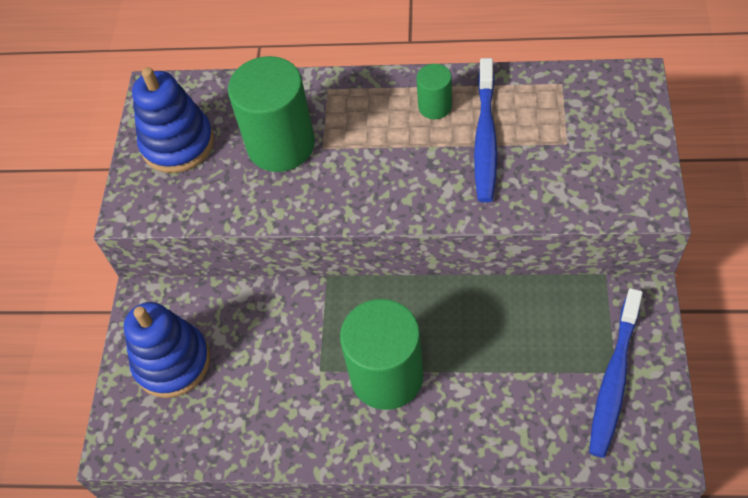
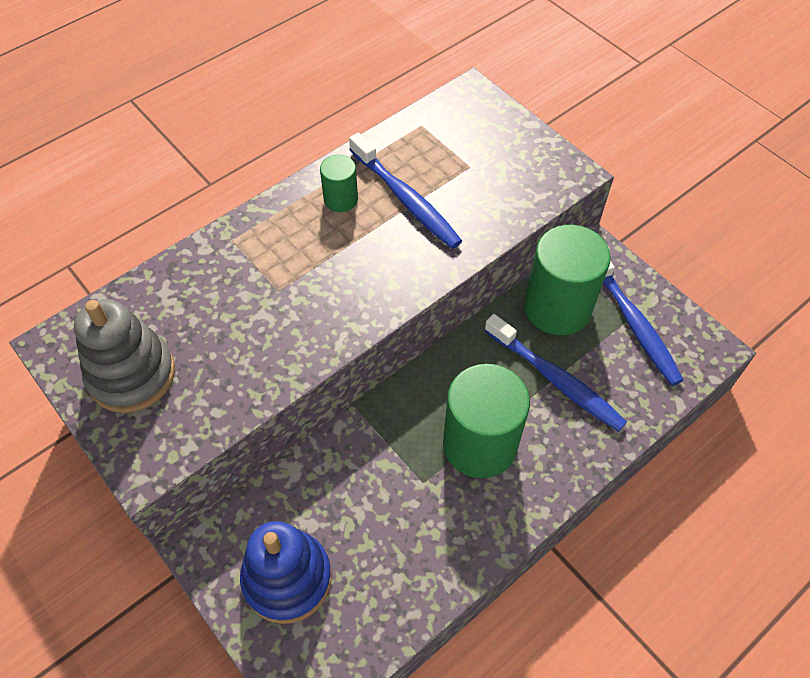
camera: 50 degrees left, 0 degrees up
(178, 143) = (131, 374): blue stacking toy -> grey stacking toy
(281, 145) = (237, 312): green cylinder -> green cylinder (557, 308)
(497, 373) = (556, 379): none -> blue toothbrush

